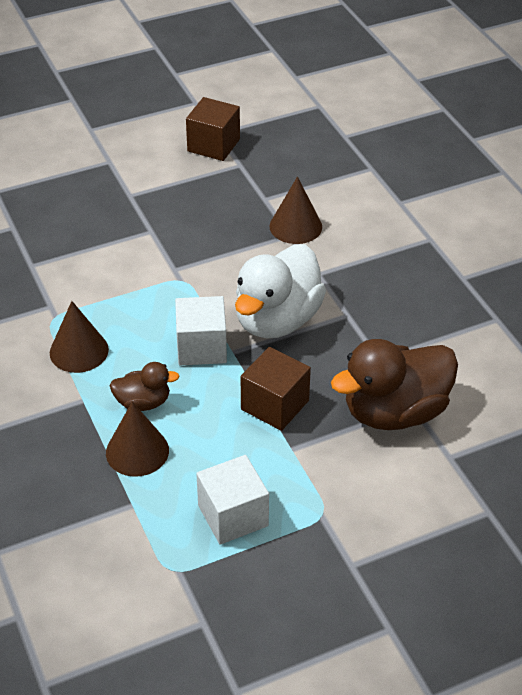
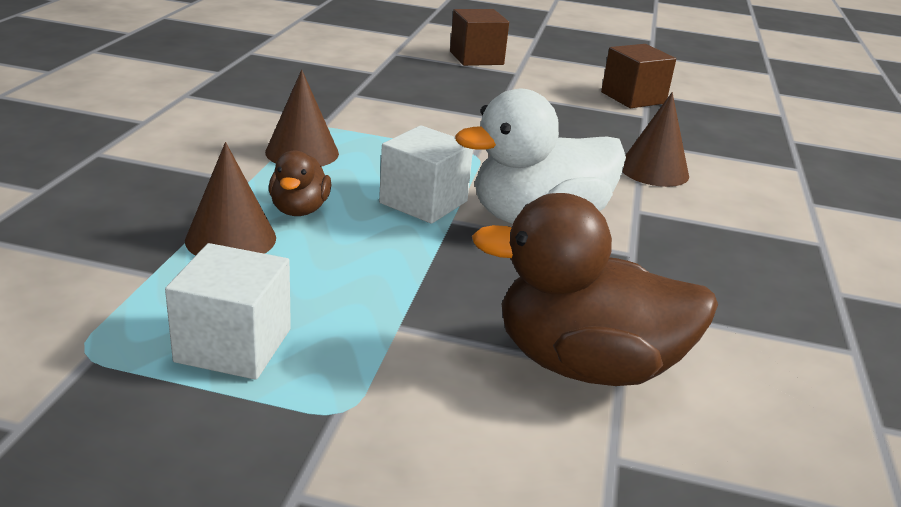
camera: 35 degrees right, 15 degrees down
(143, 402) = (299, 210): brown duck -> brown duck turned 60 degrees clockwise
(275, 405) = (436, 280): brown cube -> brown cube (476, 58)

